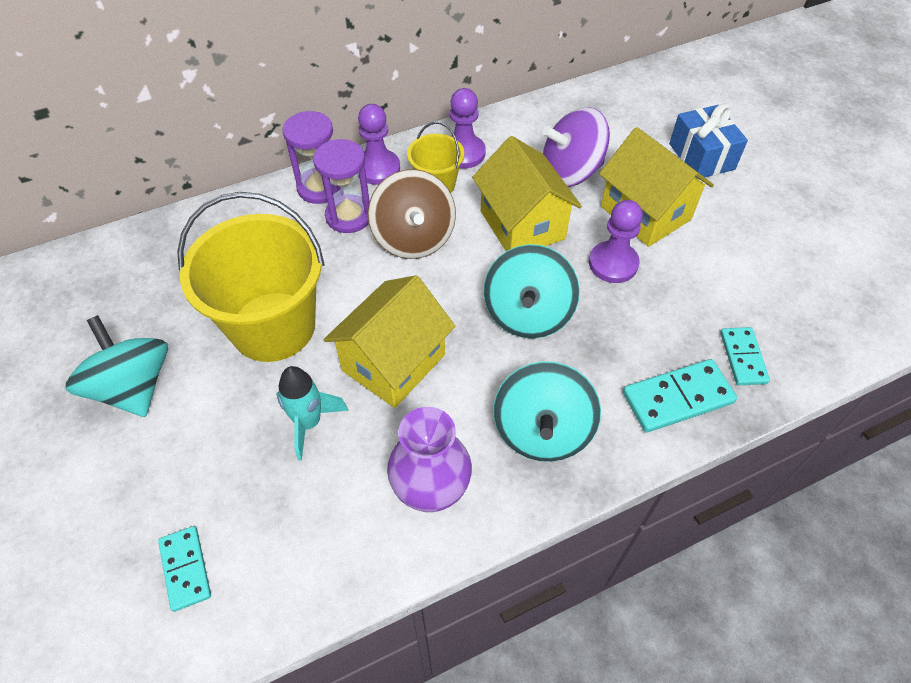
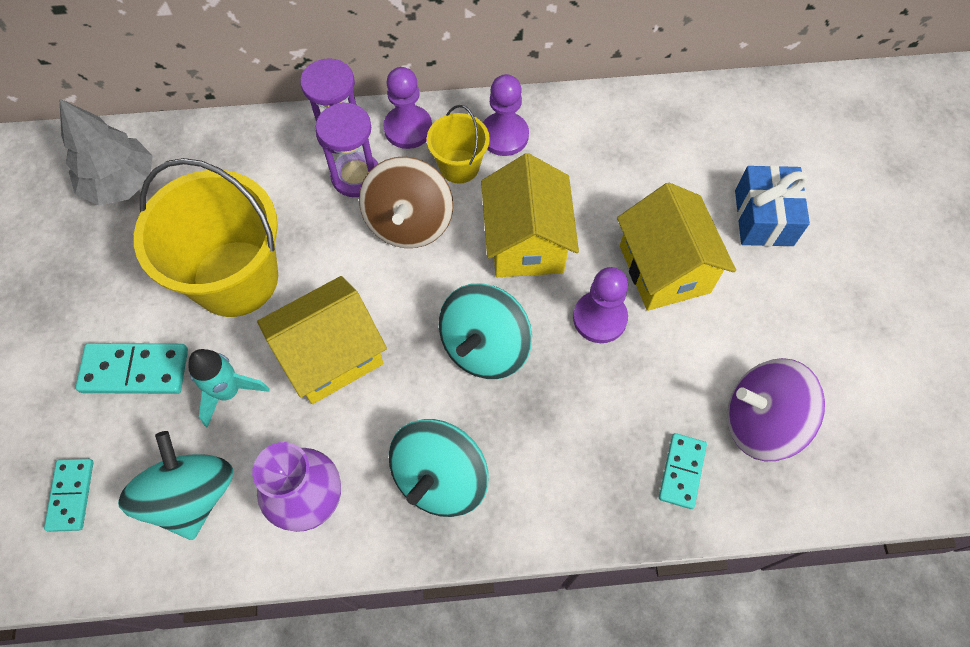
camera: 20 degrees right, 10 degrees up
(124, 280) = (121, 183): none -> grey tree
(133, 387) = (89, 300): turquoise spinning top -> turquoise spinning top (191, 495)
(570, 171) = (608, 193): purple spinning top -> purple spinning top (761, 421)
(677, 398) = (590, 491): turquoise domino -> turquoise domino (135, 370)

